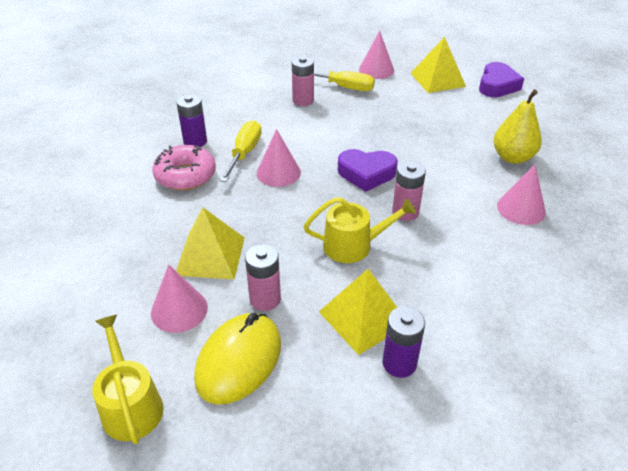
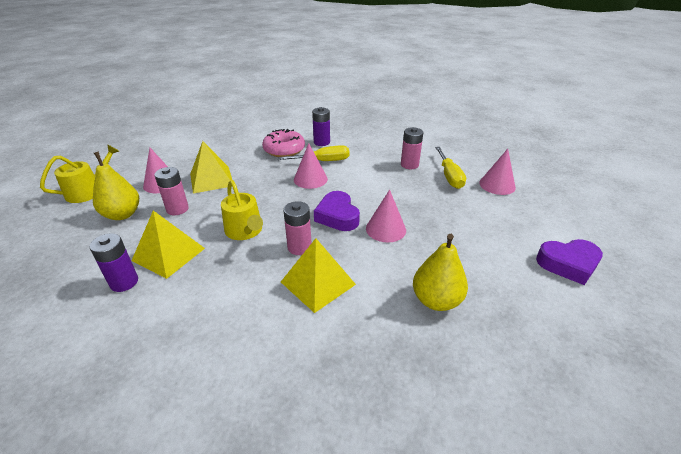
camera: 65 degrees right, 5 degrees down
(239, 360) = (122, 214): yellow mouse -> yellow pear
(437, 79) = (526, 221): yellow pyramid -> yellow pyramid (318, 283)
(521, 209) = (349, 322): pink cone -> pink cone (386, 229)

